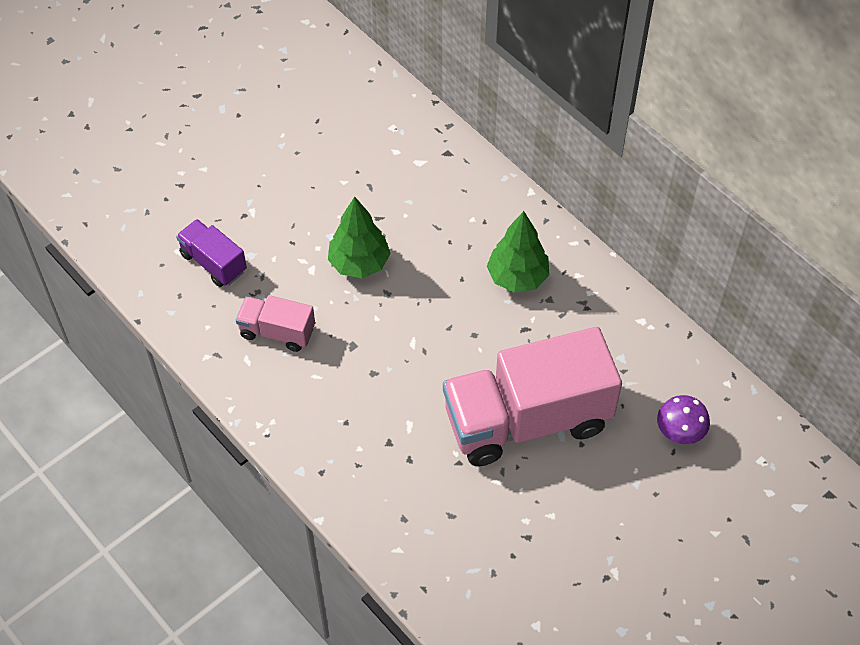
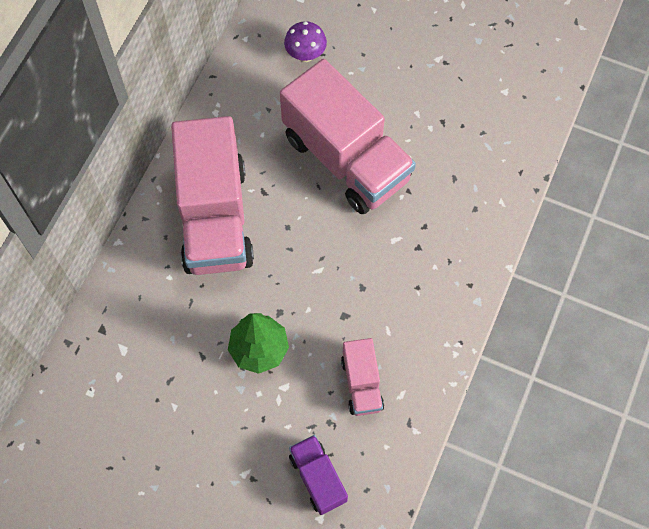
camera: 115 degrees left, 10 degrees up
(213, 262) = (318, 478): purple truck -> purple truck turned 135 degrees clockwise
(517, 277) = (215, 217): green tree -> pink truck

